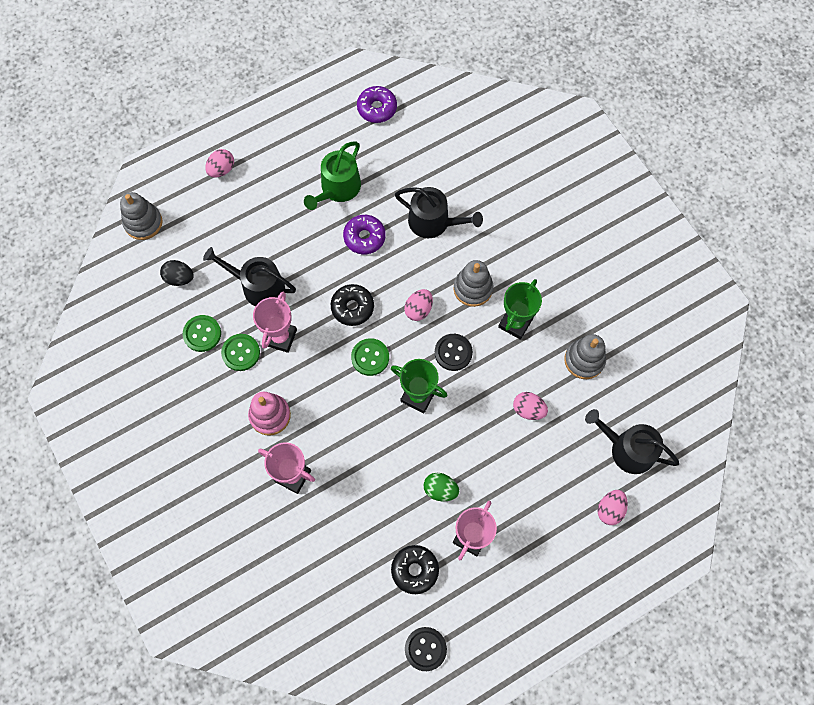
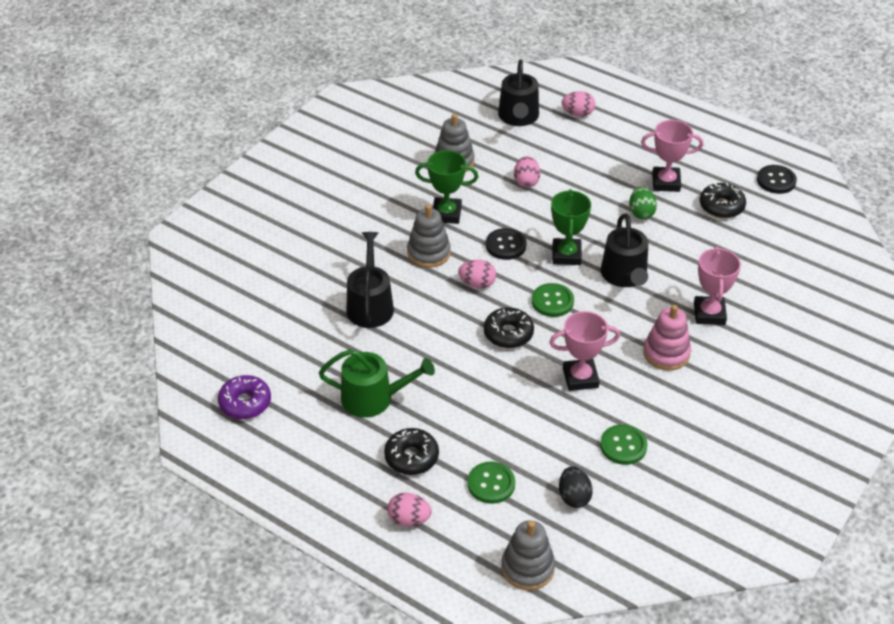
camera: 115 degrees left, 25 degrees down
(241, 353) = (620, 403): green button -> green button (491, 484)
(258, 286) = (536, 420): black watering can -> black watering can (625, 276)
(271, 192) = (411, 457): none -> black donut
(364, 237) = (421, 353): purple donut -> none

